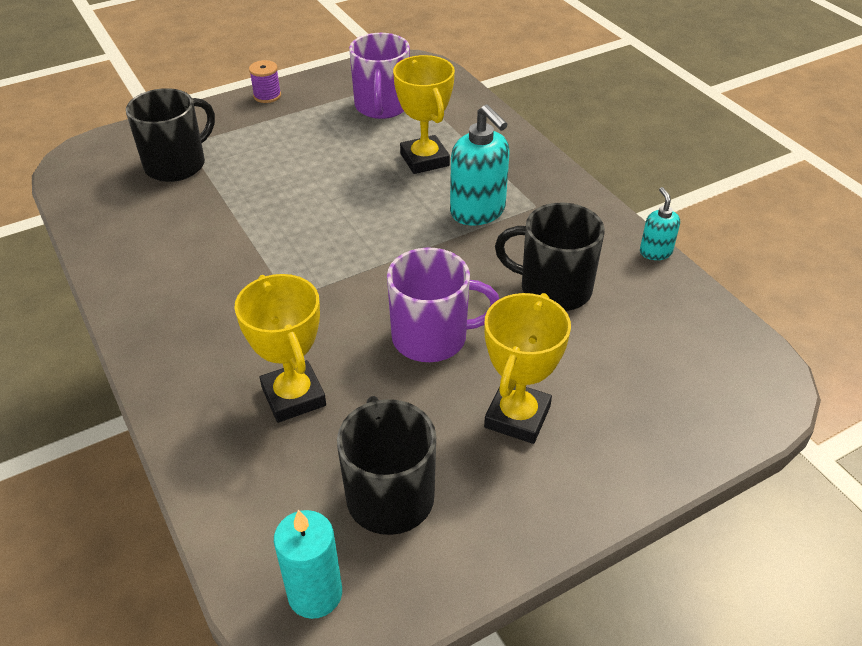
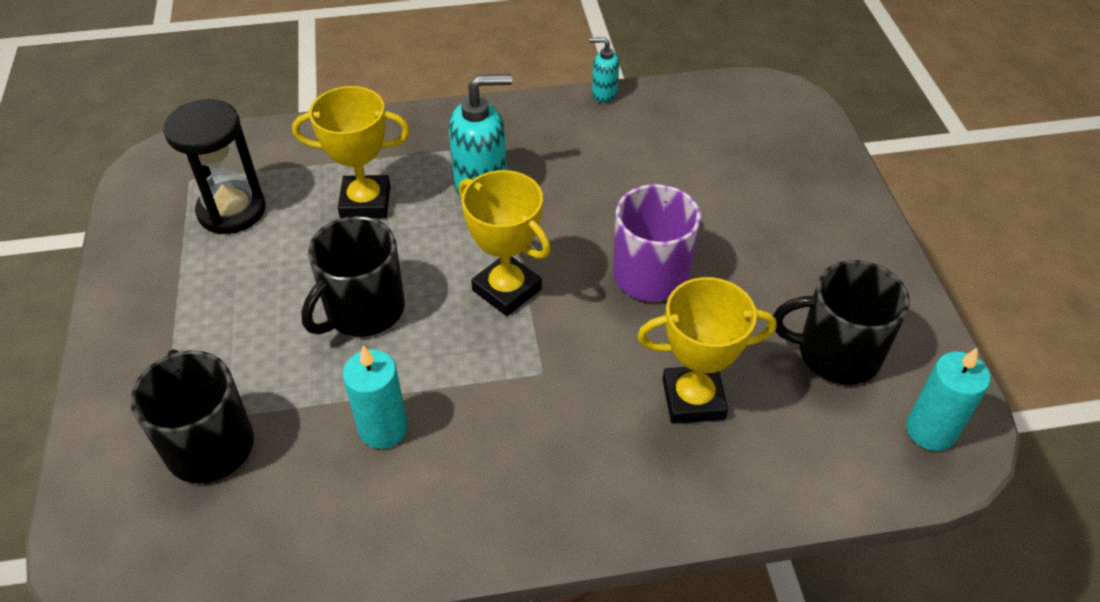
camera: 70 degrees left, 5 degrees up
(210, 232) = (383, 428): none -> turquoise candle
(267, 96) = (115, 315): purple spool -> none
(382, 106) = (232, 210): purple mug -> black hourglass
(517, 417) = (770, 244): yellow trophy -> yellow trophy (507, 290)
(553, 288) = (621, 171): black mug -> black mug (363, 310)

